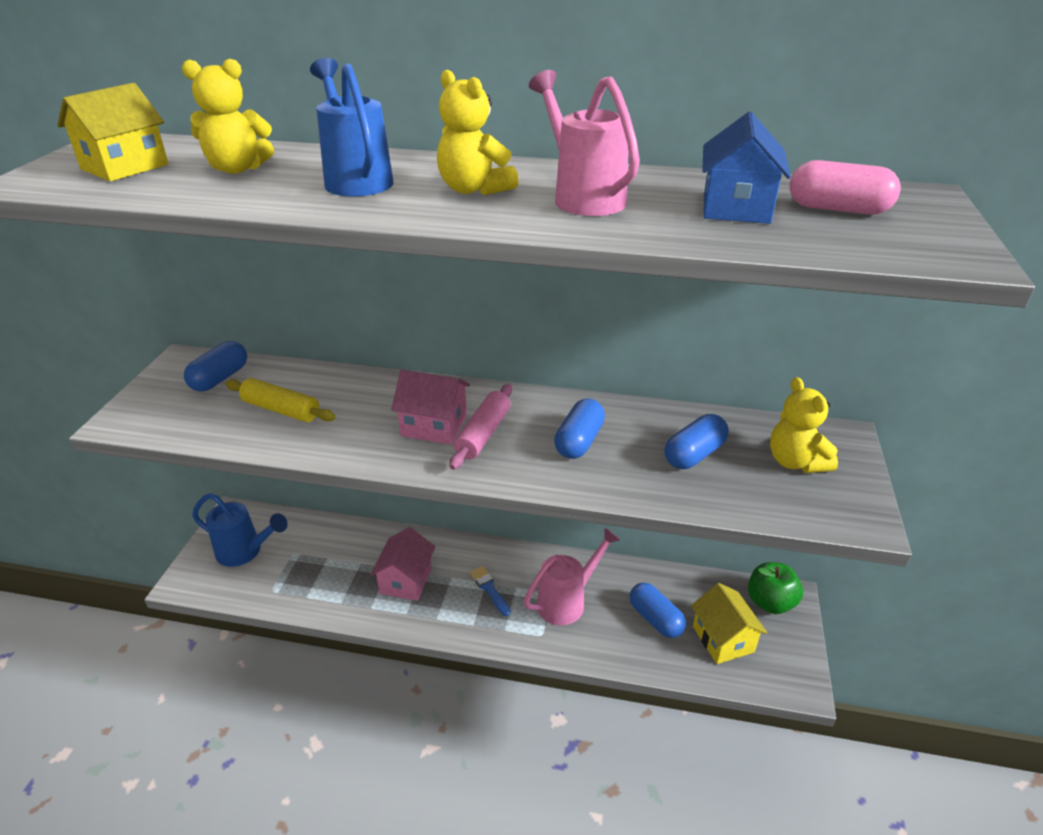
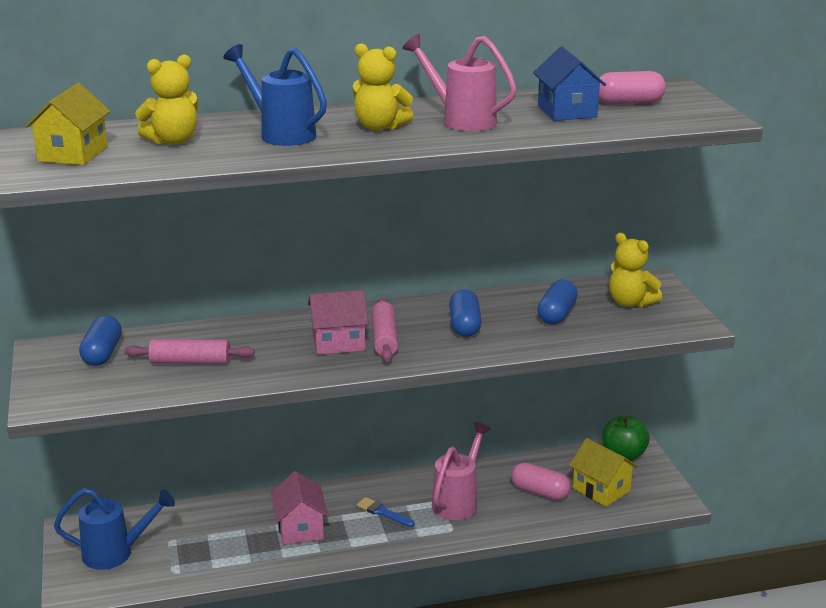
camera: 25 degrees left, 10 degrees down
(281, 410) = (190, 362): yellow rolling pin -> pink rolling pin
(655, 619) = (540, 492): blue capsule -> pink capsule

